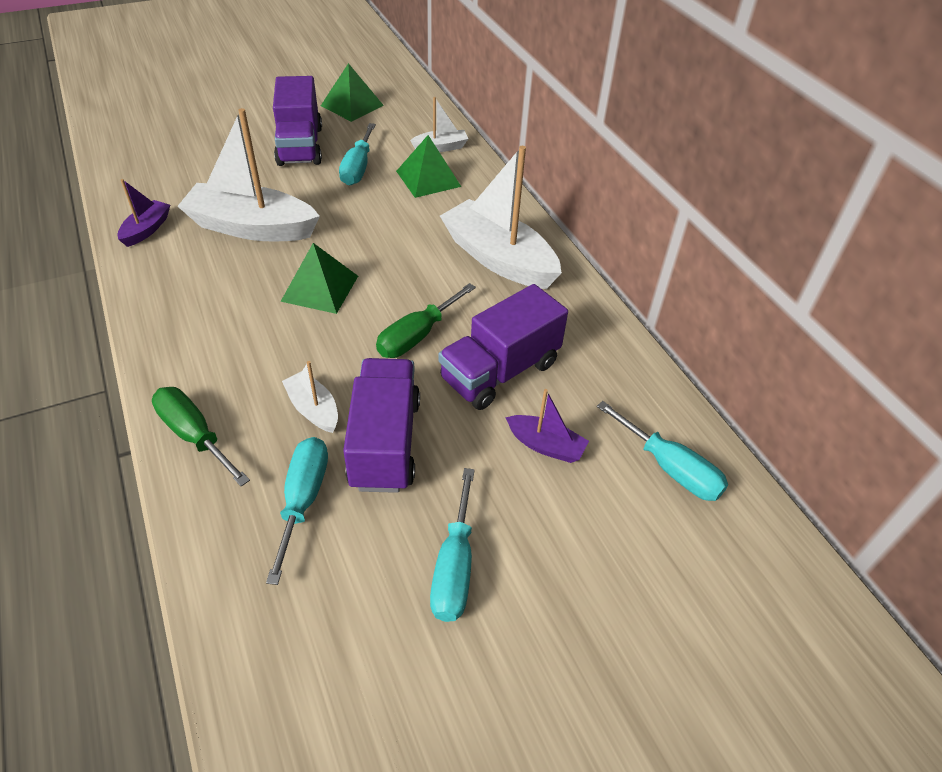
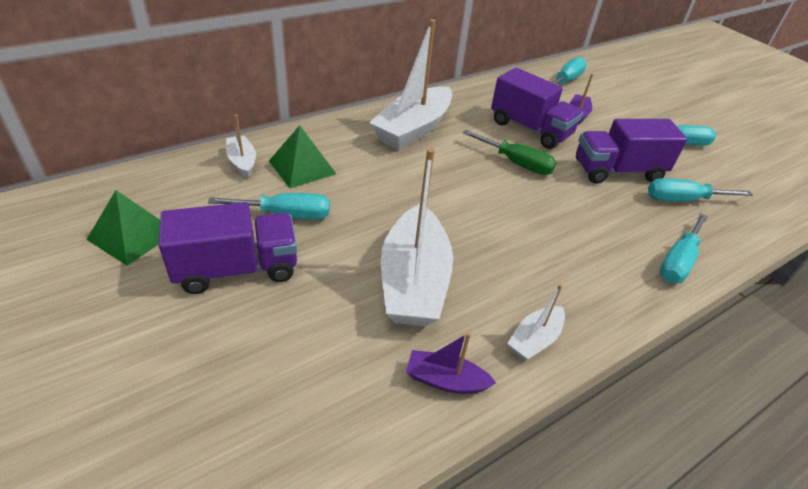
camera: 100 degrees left, 5 degrees down
(194, 435) = (678, 261): green screwdriver -> turquoise screwdriver
(313, 409) = (613, 205): white boat -> white boat (534, 340)
(320, 288) = (487, 218): green pyramid -> none

